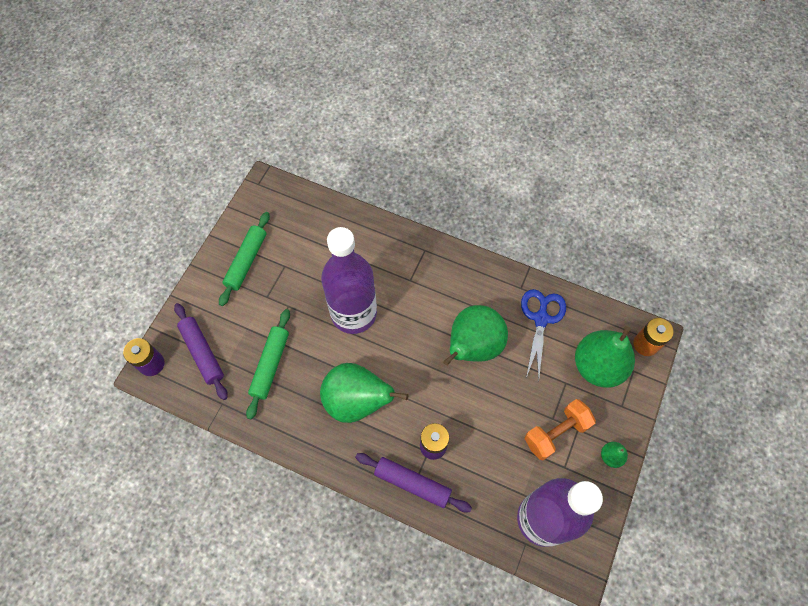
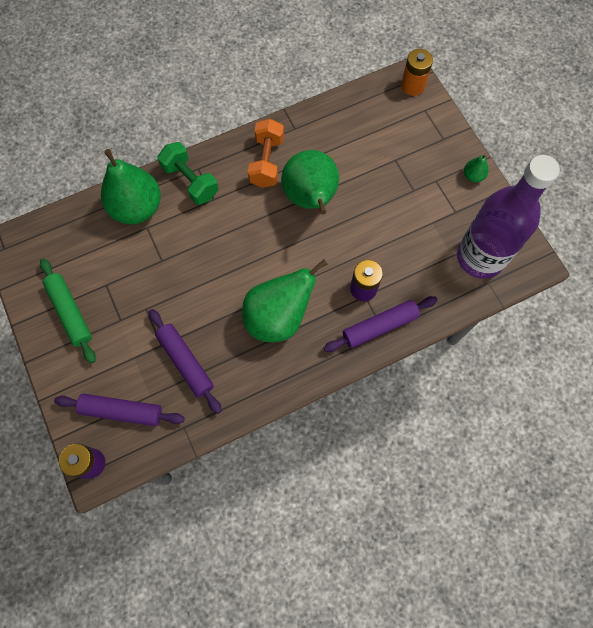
camera: 50 degrees left, 5 degrees up
(270, 365) = (185, 362): green rolling pin -> purple rolling pin
(354, 313) = (201, 263): purple bottle -> none
(410, 254) = (190, 181): none -> green dumbbell
(541, 319) = (332, 135): blue scissors -> none
(556, 433) = (426, 197): orange dumbbell -> orange dumbbell (267, 162)
(597, 366) = (401, 129): green pear -> green pear (137, 208)

